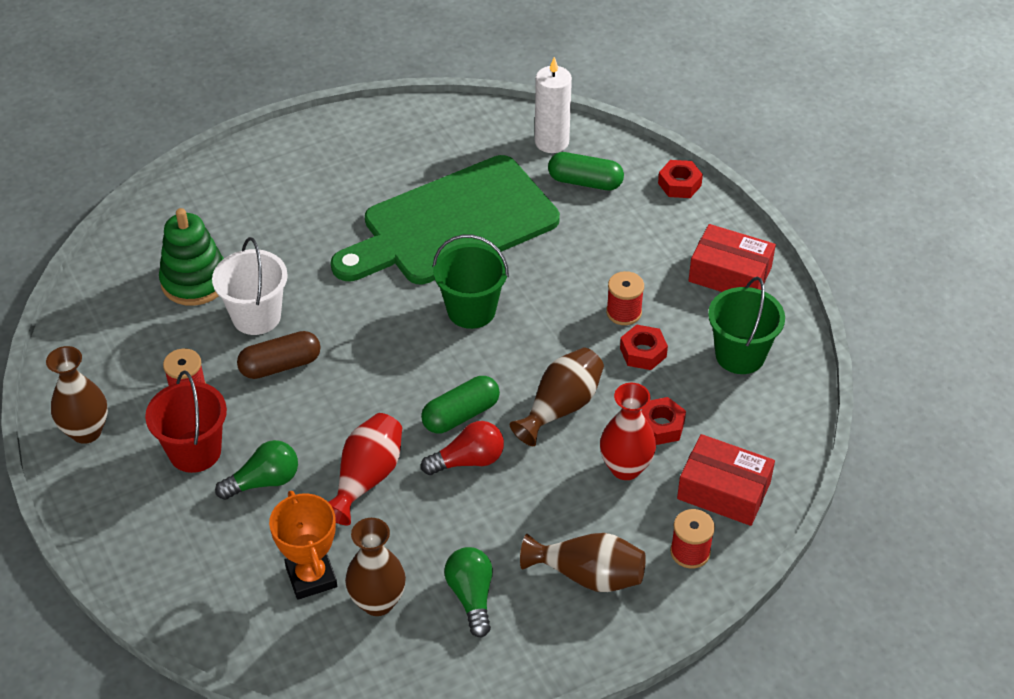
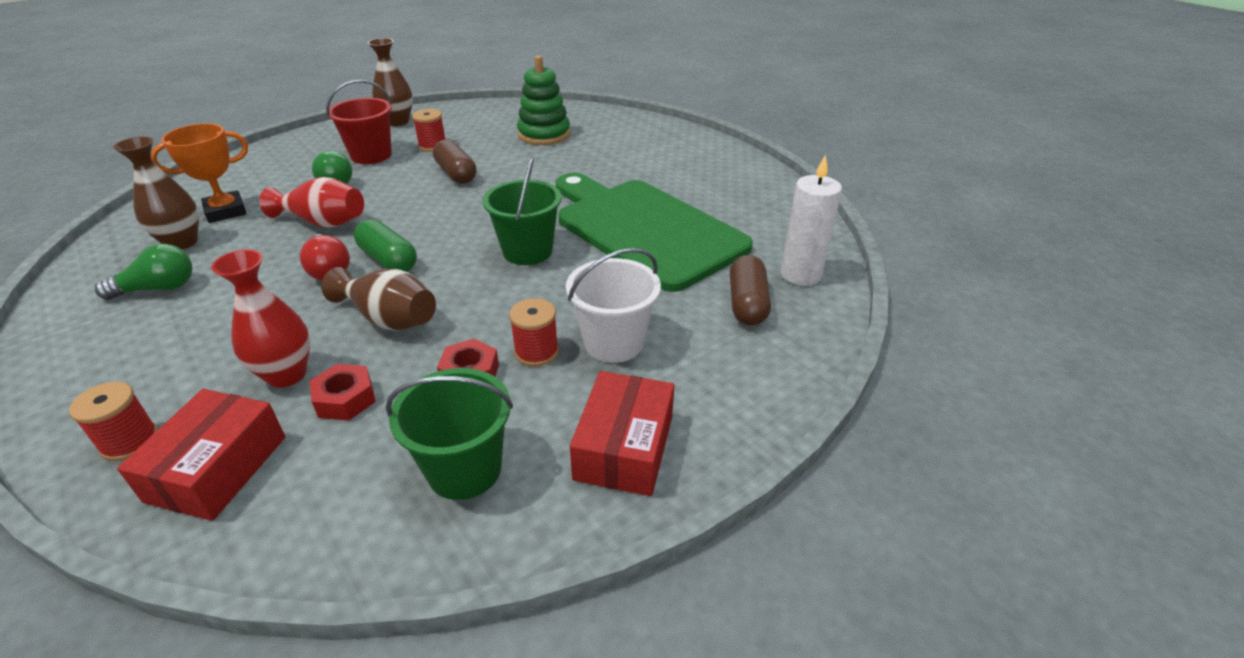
camera: 80 degrees right, 10 degrees down
(256, 316) = (509, 159): white bucket -> white bucket (613, 343)
(585, 182) = (747, 303): green capsule -> brown capsule
(588, 575) = (142, 360): brown vase -> none
(679, 184) = (784, 382): red nut -> none

